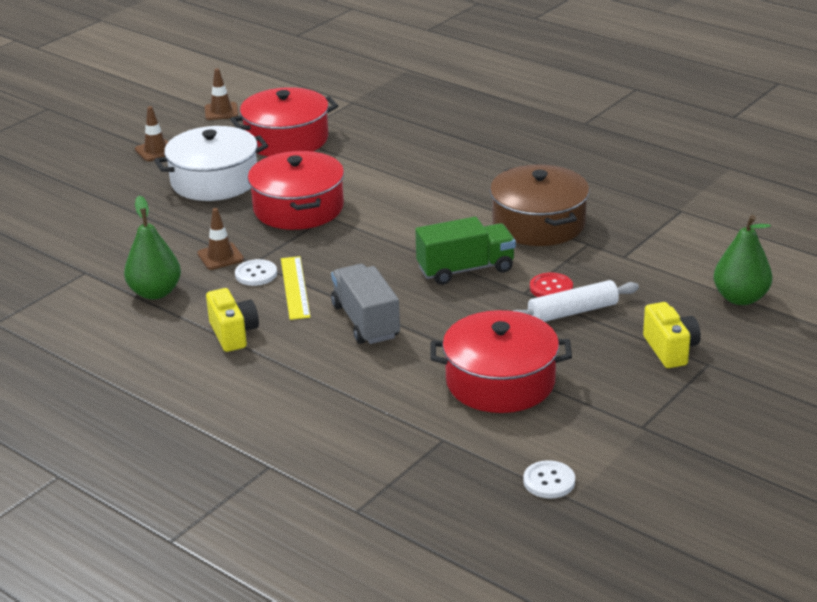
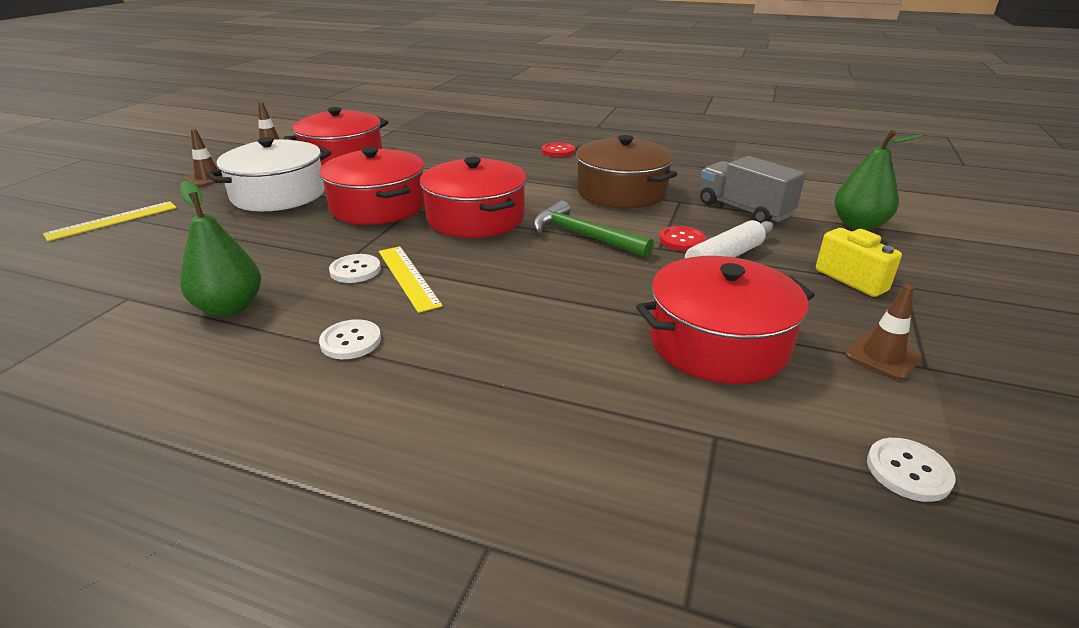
camera: 20 degrees left, 0 degrees up
(73, 192) = (112, 220): none -> yellow ruler
(220, 256) = (305, 258): brown traffic cone -> brown traffic cone (882, 356)
(233, 334) = (351, 341): yellow camera -> white button
(365, 321) = (512, 301): grey truck -> grey truck (744, 210)
(380, 235) = (475, 218): none -> red pot
(465, 269) = (584, 236): green truck -> green hammer
(513, 158) = (558, 151): none -> red button

